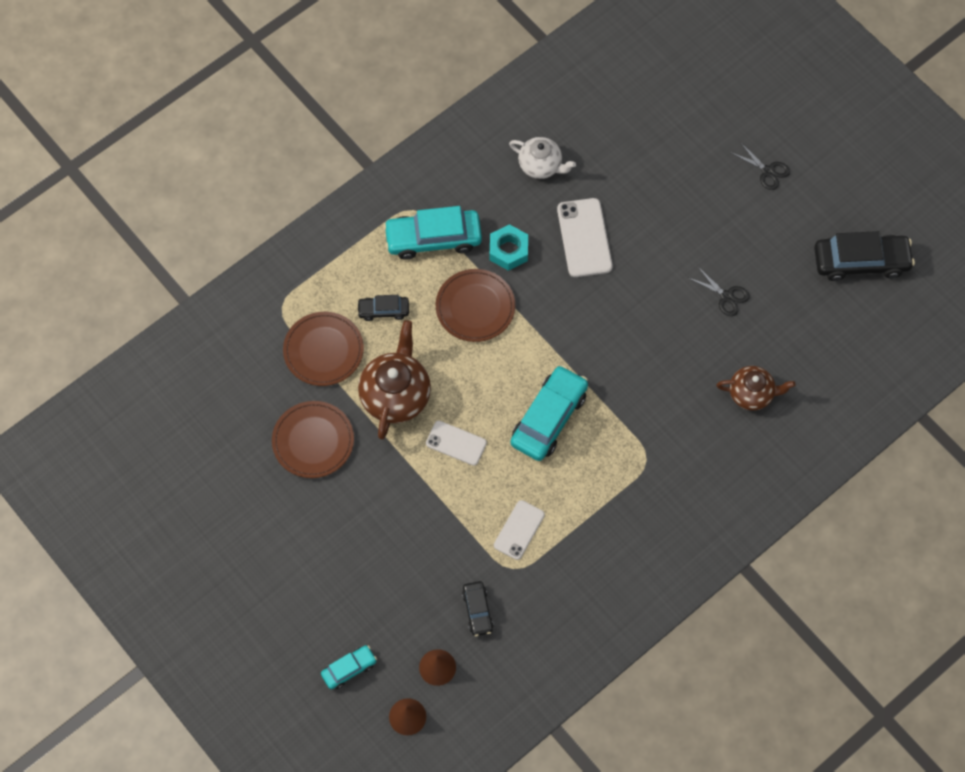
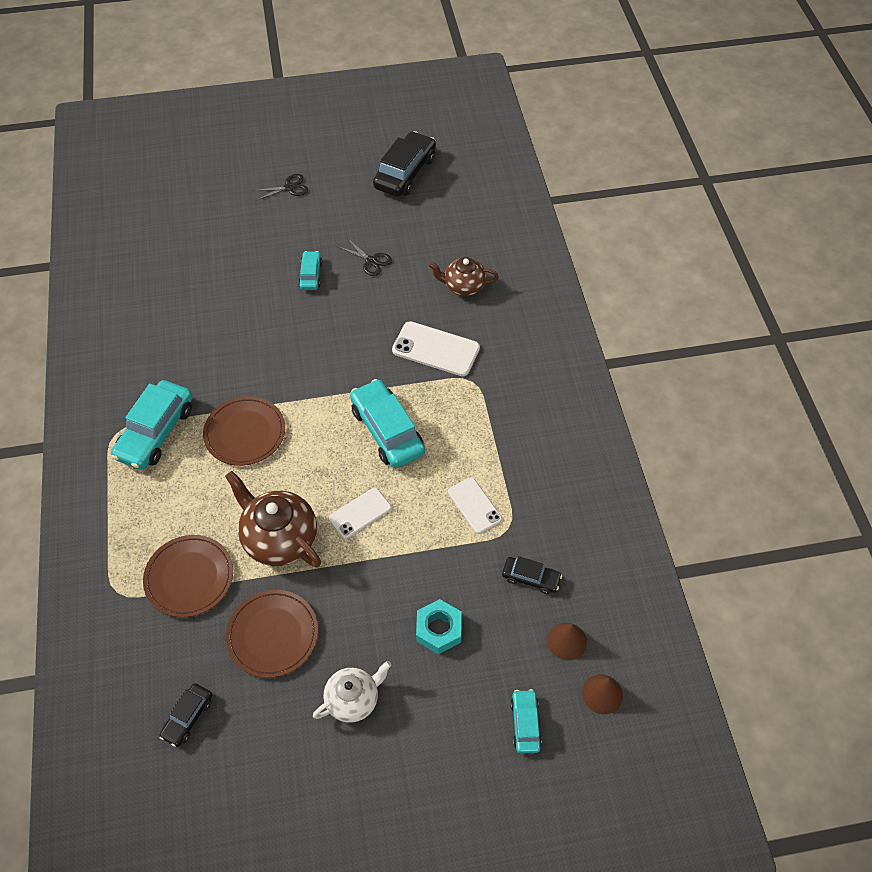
camera: 60 degrees left, 10 degrees down
(383, 310) = (190, 506): black car -> black car (188, 717)
(508, 250) = (214, 382): turquoise nut -> turquoise nut (438, 629)
(541, 165) = (158, 322): white teapot -> white teapot (353, 699)
(584, 238) = (247, 325): white phone -> white phone (435, 349)
(675, 255) = (311, 275): none -> turquoise car
(726, 296) = (371, 261): black scissors -> black scissors turned 60 degrees clockwise
(751, 394) = (463, 286): brown teapot -> brown teapot turned 120 degrees counterclockwise

